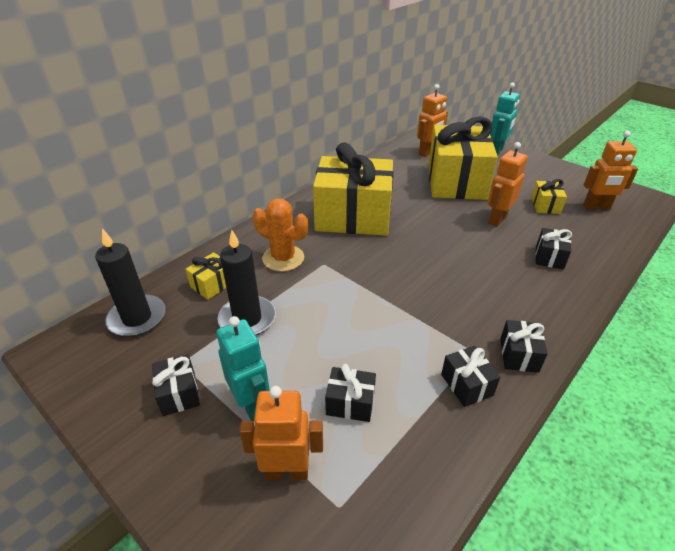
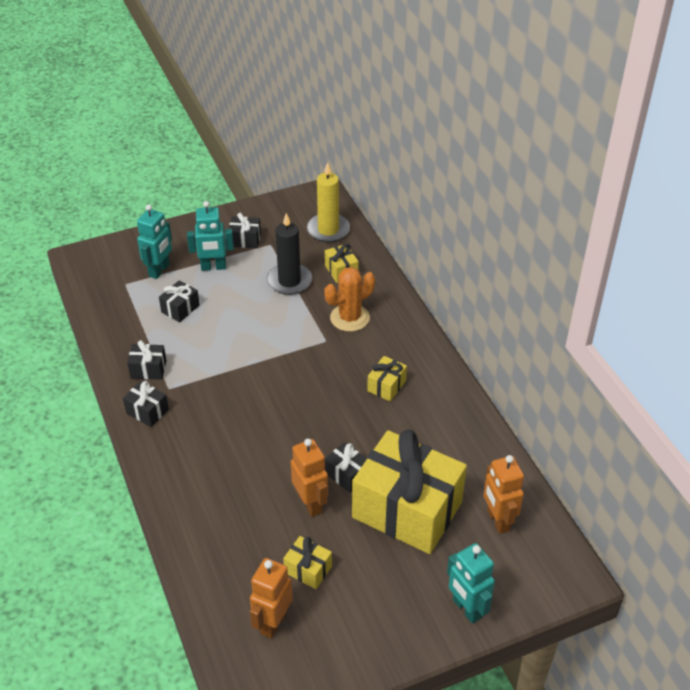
camera: 115 degrees right, 5 degrees up
(137, 318) = (328, 230): black candle -> yellow candle
(287, 472) = (159, 270): orange robot -> turquoise robot
(353, 217) = (386, 386): yellow gift -> yellow gift, size x0.41
(549, 257) = (227, 507): black gift -> black gift (347, 474)

